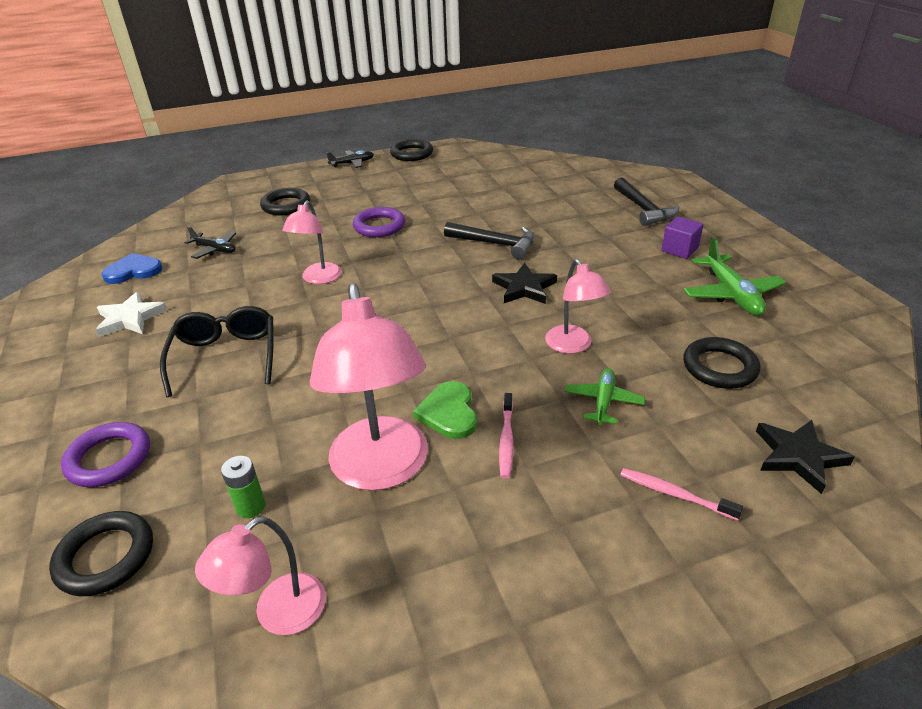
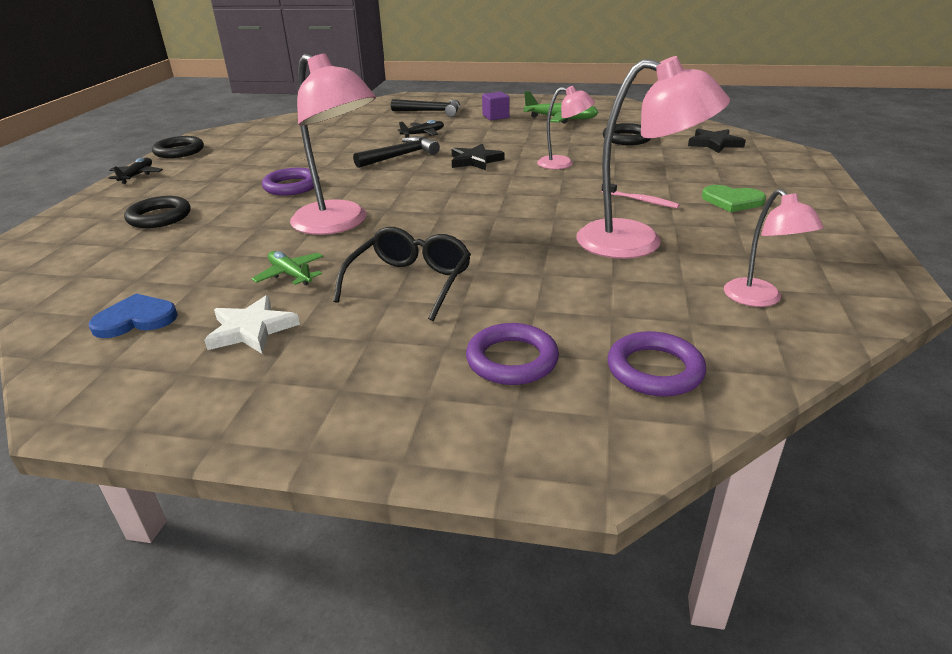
camera: 60 degrees left, 5 degrees down
(106, 557) = (654, 370): black ring -> purple ring
(133, 271) = (136, 319): blue heart -> blue heart turned 60 degrees clockwise
(215, 249) = (182, 265): black plane -> black plane (423, 134)
(226, 356) = (410, 282): black glasses -> black glasses turned 90 degrees clockwise
(251, 507) = (639, 296): green battery -> none
(318, 278) = (339, 224): pink lamp -> pink lamp, size x1.79
(449, 412) = (595, 210): green heart -> green heart (732, 201)
(603, 401) = (629, 169): green plane -> green plane (290, 274)
(674, 494) = (723, 173): pink toothbrush -> none

